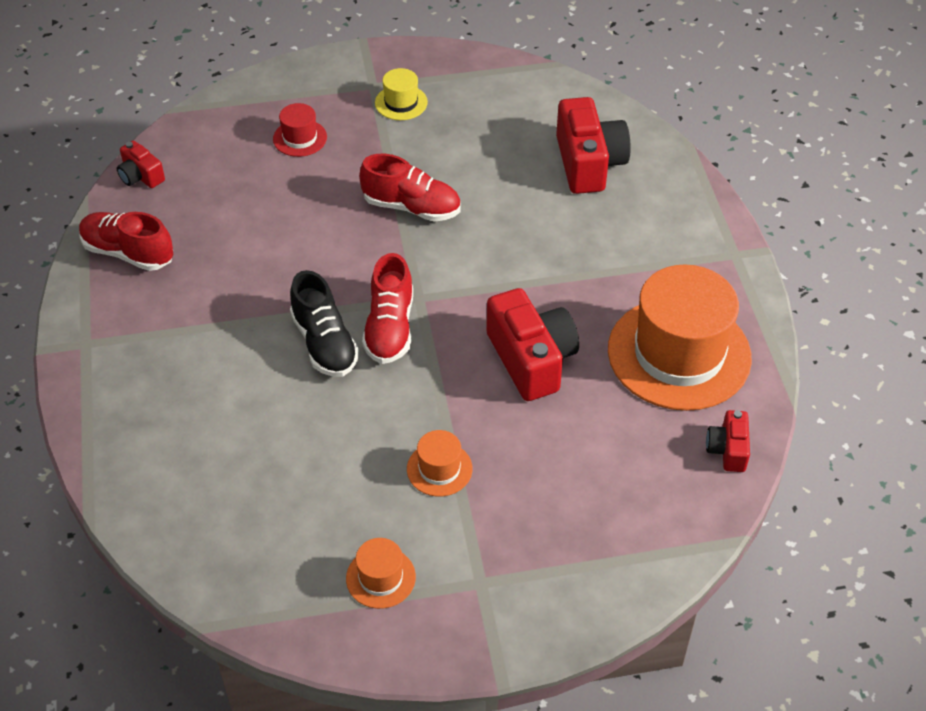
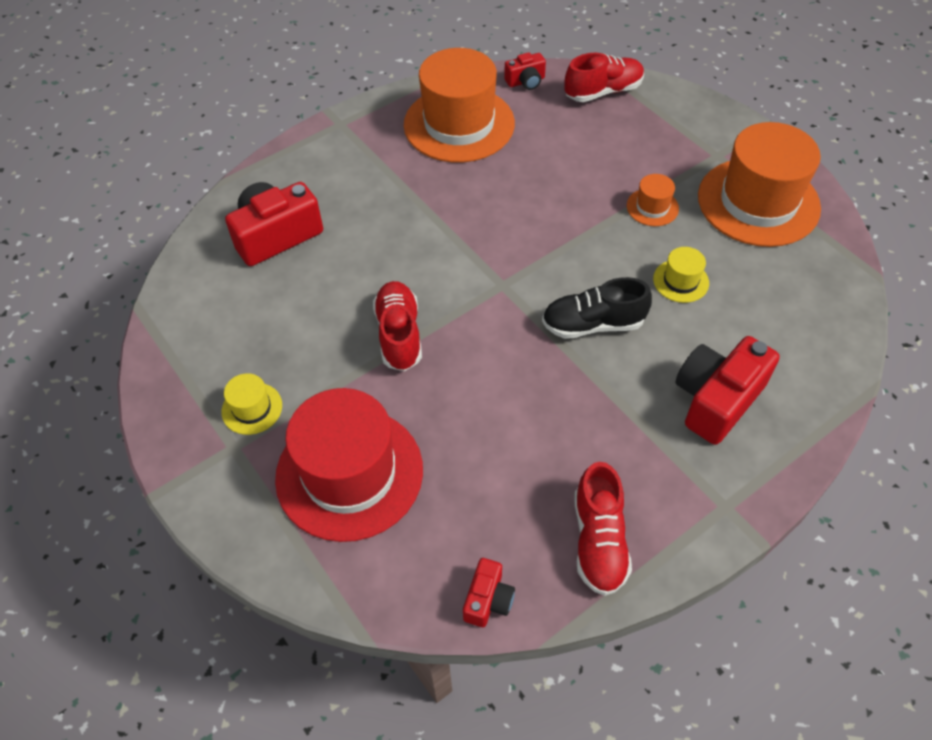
camera: 115 degrees left, 5 degrees up
(300, 138) = (349, 473): red hat -> red hat, size x2.32
(324, 343) = (593, 324): black shoe -> black shoe turned 135 degrees counterclockwise
(324, 439) = (681, 281): none -> yellow hat
(380, 578) = (758, 202): orange hat -> orange hat, size x2.32
(390, 328) = (547, 289): red shoe -> red shoe (603, 92)
(531, 359) = (518, 195): red camera -> red camera (716, 399)

